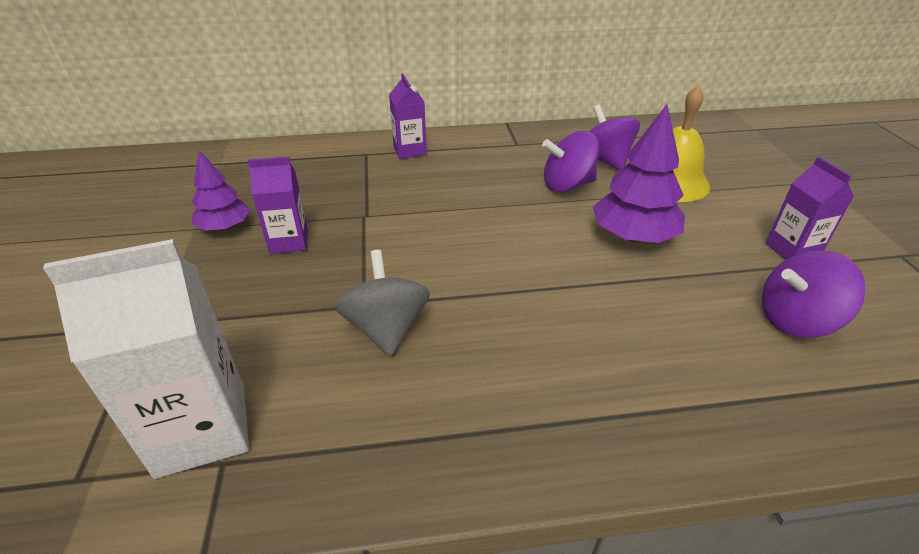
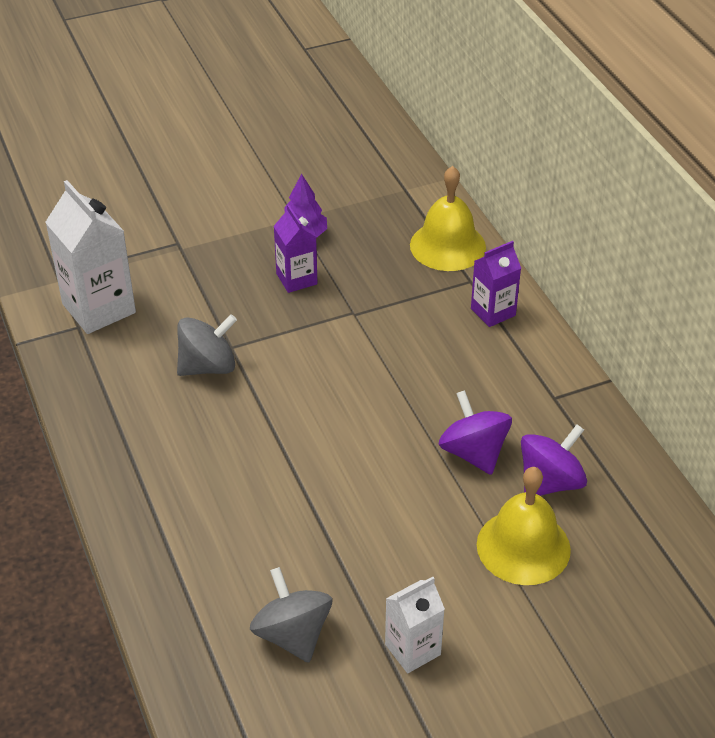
camera: 75 degrees right, 5 degrees up
(314, 156) = (447, 246): none -> yellow bell
(633, 236) = (390, 513): purple tree -> none
(792, 250) = (412, 649): purple carton -> white carton
(796, 320) = (292, 635): purple spinning top -> grey spinning top

